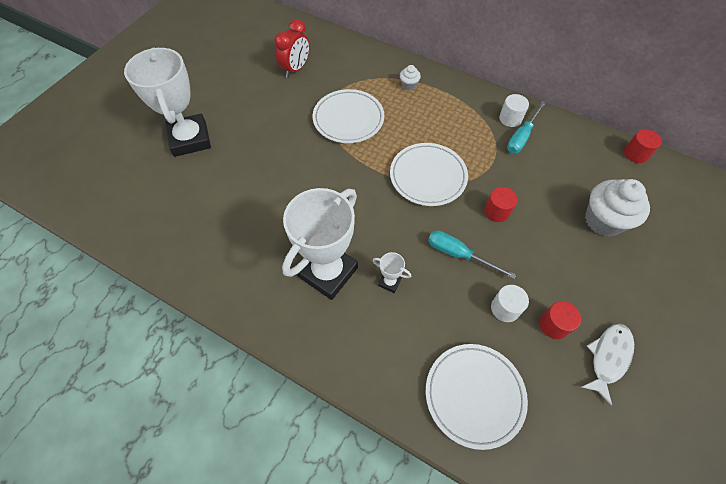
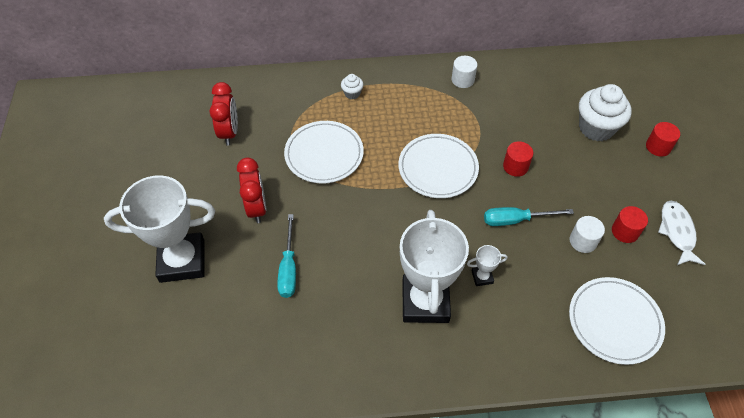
camera: 35 degrees left, 5 degrees down
(190, 139) = (182, 261): white trophy -> white trophy turned 45 degrees counterclockwise
(268, 131) = (256, 208): none -> red clock
(521, 137) = (484, 91): turquoise screwdriver -> turquoise screwdriver (288, 268)
(635, 154) = (577, 60): red cylinder -> red cylinder (658, 147)

